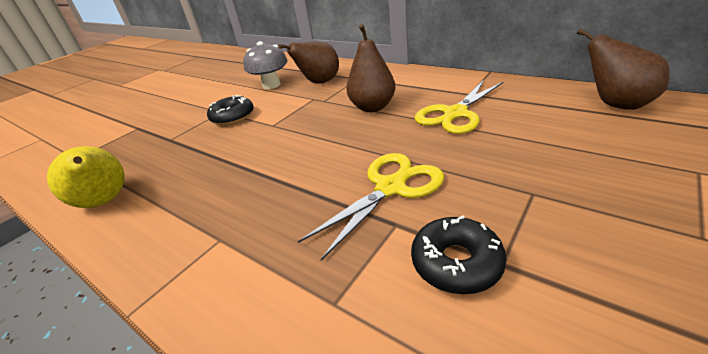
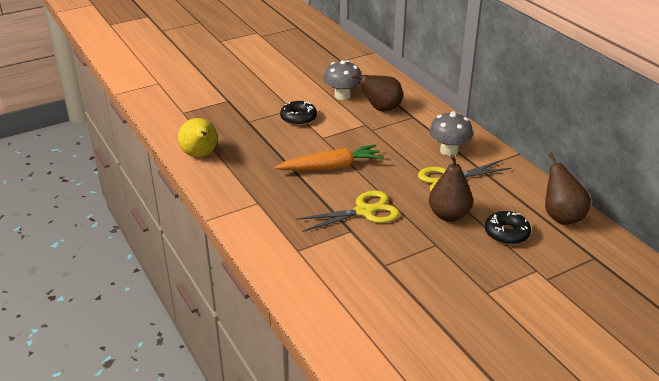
camera: 20 degrees right, 0 degrees up
(303, 150) = (331, 167): none -> orange carrot
(372, 107) = (401, 151): brown pear -> brown pear (449, 215)
(422, 91) = (449, 150): none -> grey mushroom
(456, 262) = (364, 257): black donut -> black donut (506, 233)

